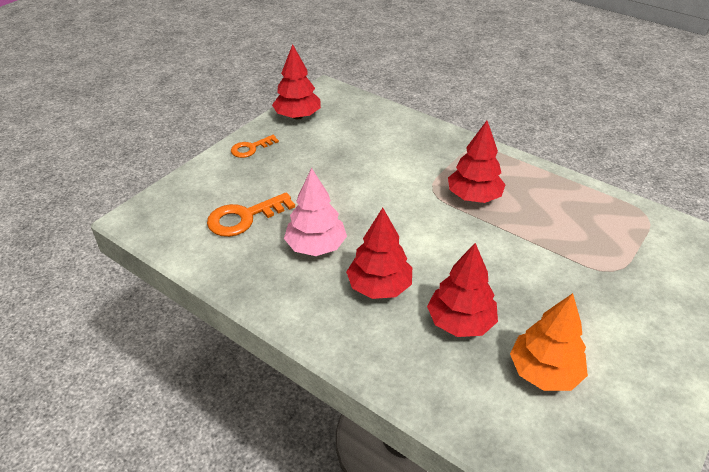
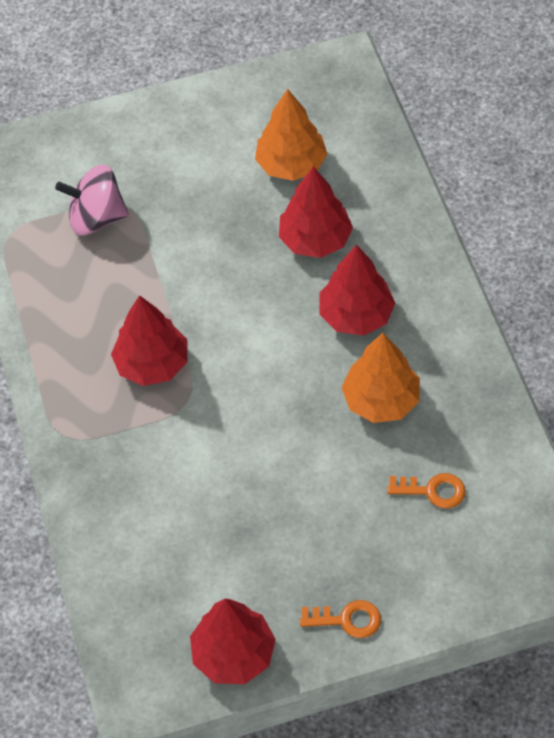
camera: 140 degrees left, 15 degrees up
(244, 217) = (432, 491): orange key -> orange key, size x0.63
(316, 246) = (381, 400): pink tree -> orange tree
(616, 253) = (96, 218): none -> pink spinning top

